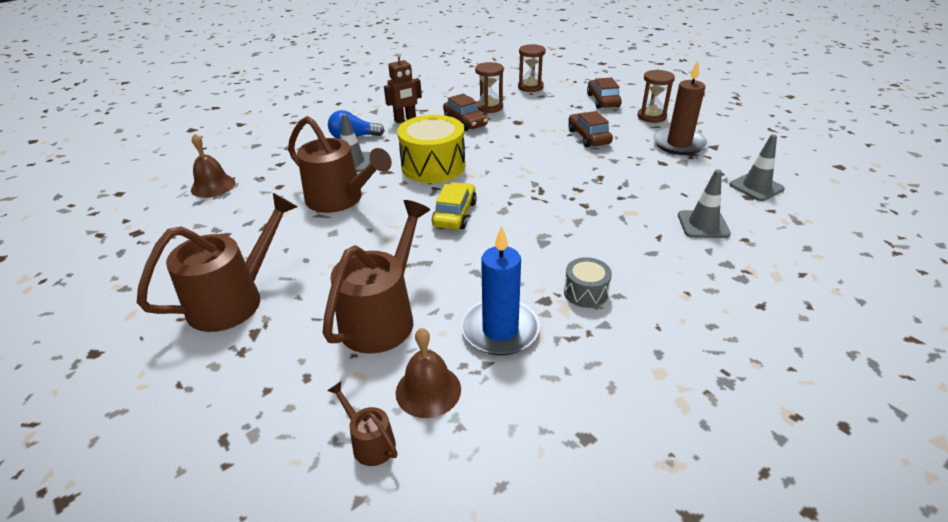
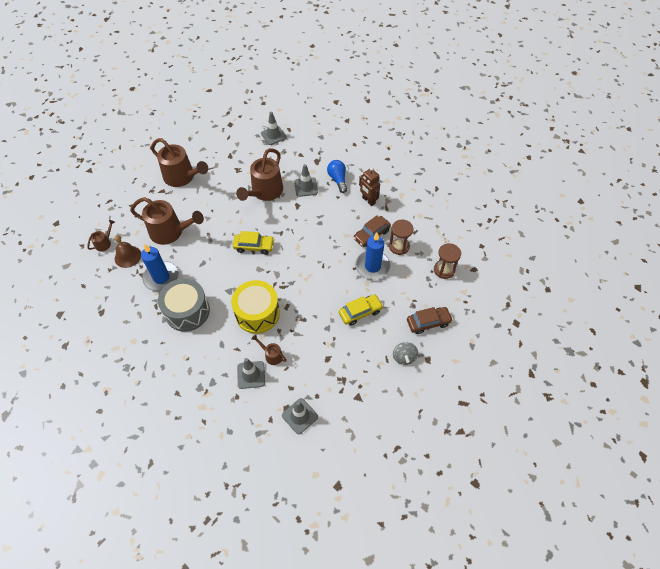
camera: 80 degrees right, 20 degrees up
(213, 186) = (273, 135): brown bell -> grey traffic cone
(433, 166) = (306, 227): yellow drum -> yellow drum (257, 313)
(517, 124) = (372, 266): none -> blue candle
(585, 292) = (187, 311): grey drum -> grey drum, size x1.98
(588, 137) = (360, 312): brown car -> yellow car
(651, 116) = (404, 357): brown hourglass -> grey spinning top
(664, 205) = (271, 355): none -> brown watering can
(678, 144) = (358, 372): brown candle -> none

